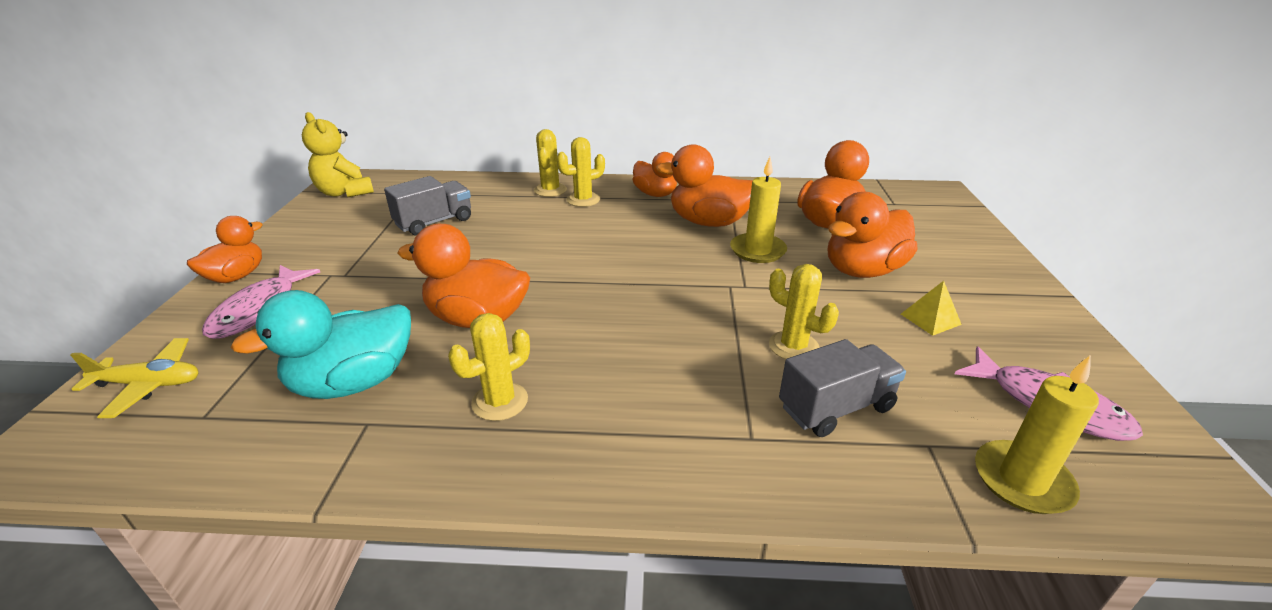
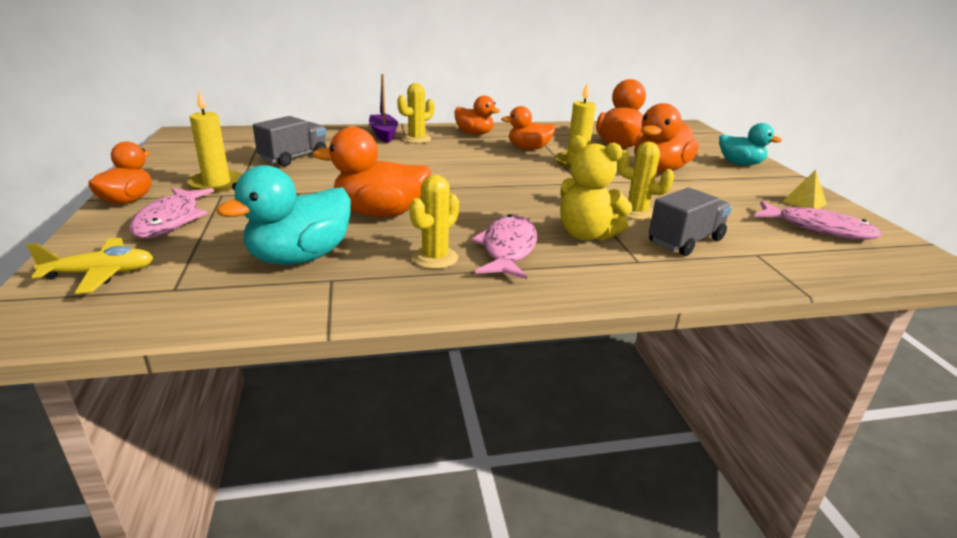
camera: 15 degrees left, 5 degrees down
(344, 192) = (190, 142): yellow teddy bear -> yellow teddy bear (586, 235)
(550, 190) = (383, 134): yellow cactus -> purple boat
(594, 395) = (508, 249): none -> pink fish
(709, 222) = (529, 148): orange duck -> orange duck, size x0.66
(930, 319) = (720, 192): yellow pyramid -> yellow pyramid (804, 202)
(985, 267) = (740, 164): none -> turquoise duck
(1022, 480) = (822, 265): yellow candle -> yellow candle (217, 184)

